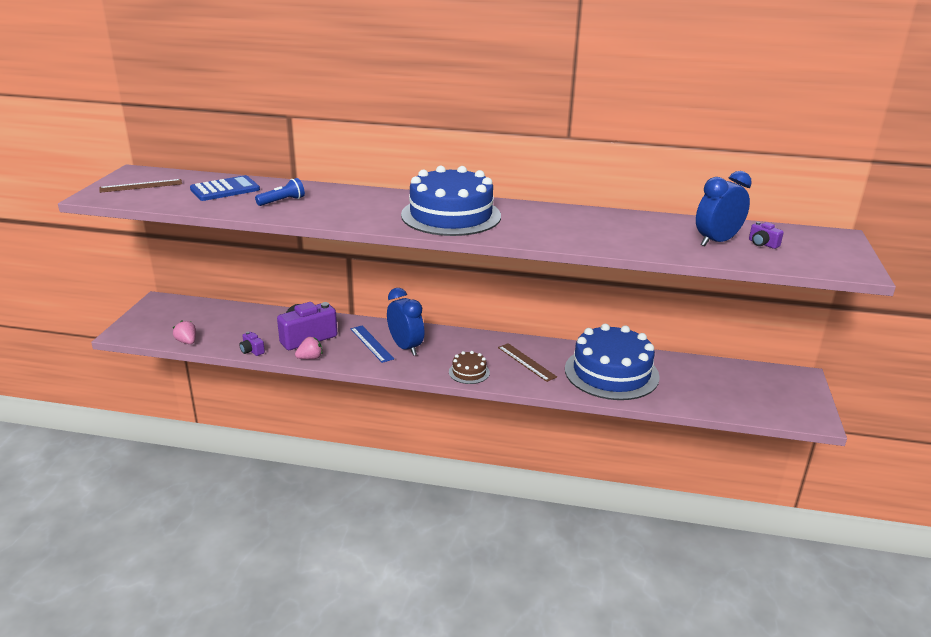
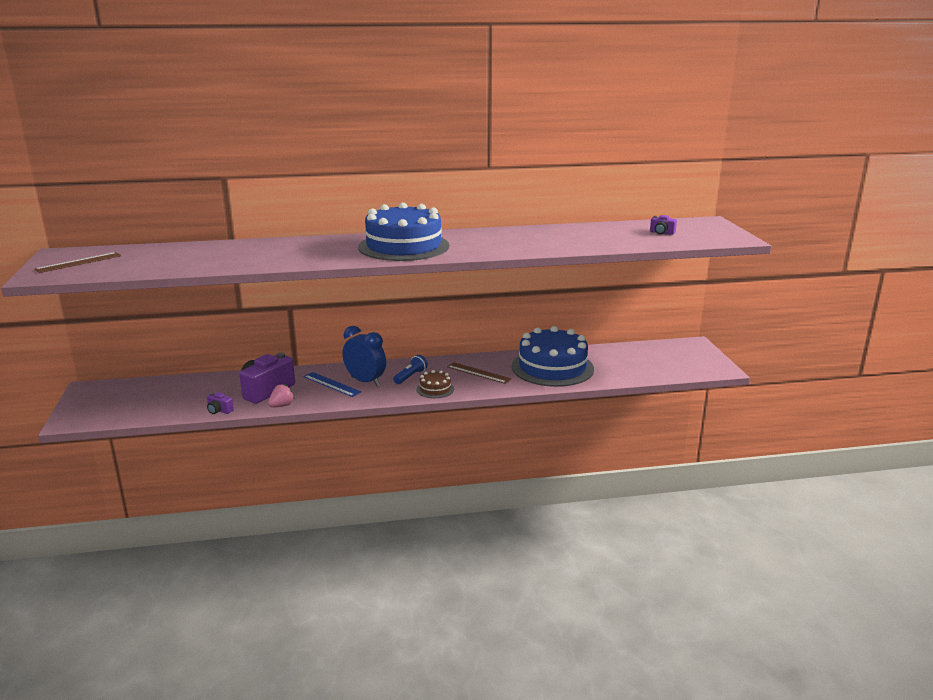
camera: 20 degrees left, 5 degrees down
(187, 342) = (146, 416): pink strawberry -> none
(225, 189) = (171, 254): blue calculator -> none
(282, 201) = (238, 256): blue flashlight -> blue flashlight (410, 376)
(716, 241) = (628, 236): blue clock -> none

